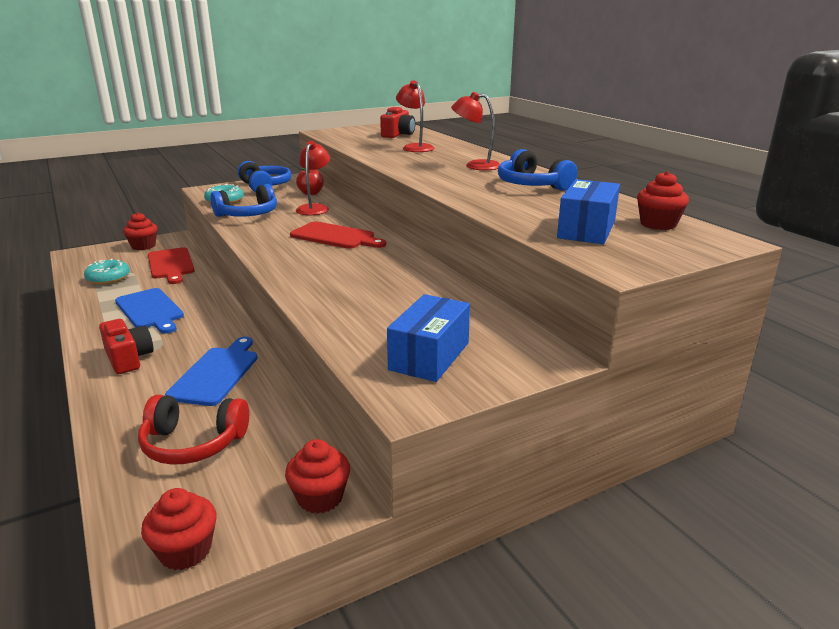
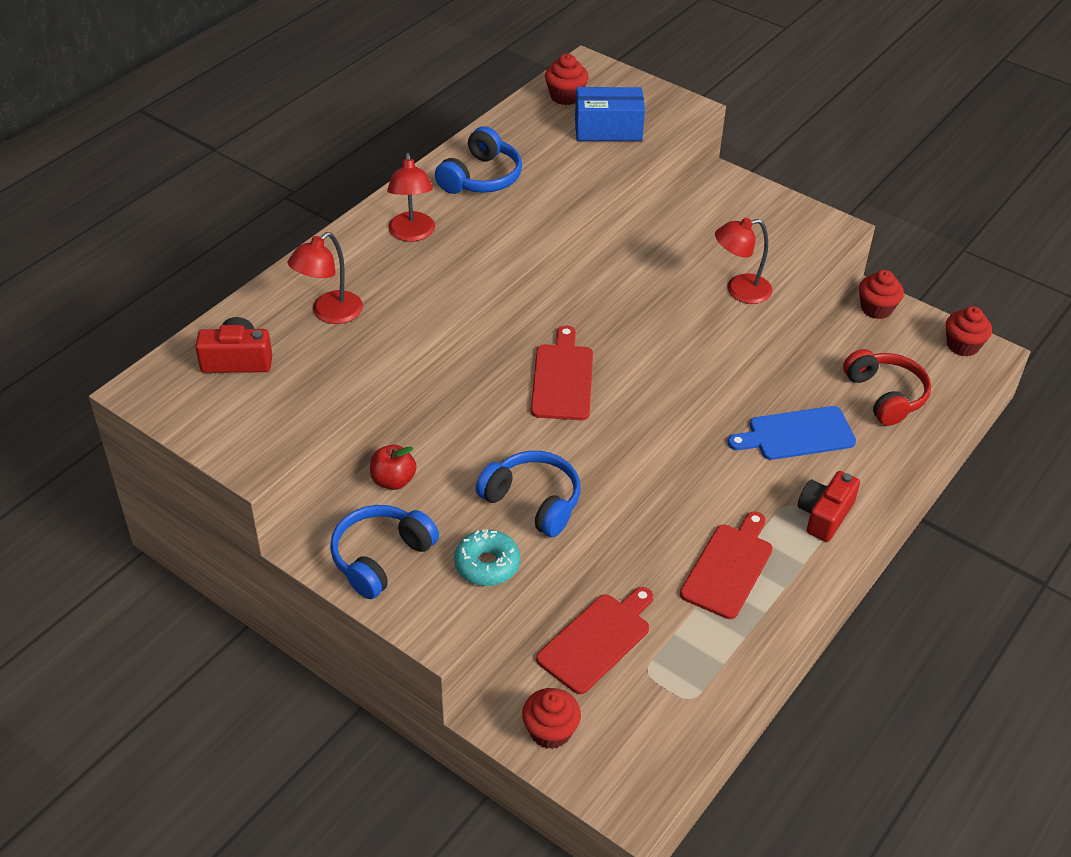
camera: 115 degrees left, 20 degrees up
(108, 278) = (682, 681): turquoise donut -> none
(150, 310) = (728, 567): blue cutting board -> red cutting board
(314, 208) = (464, 444): red lamp -> red lamp (739, 291)
(429, 356) = (770, 235): blue box -> none

